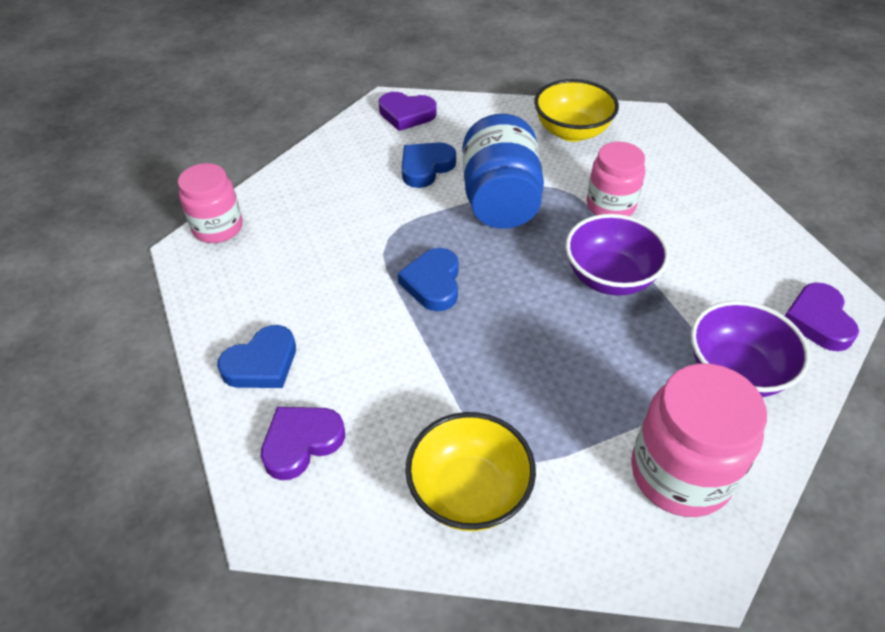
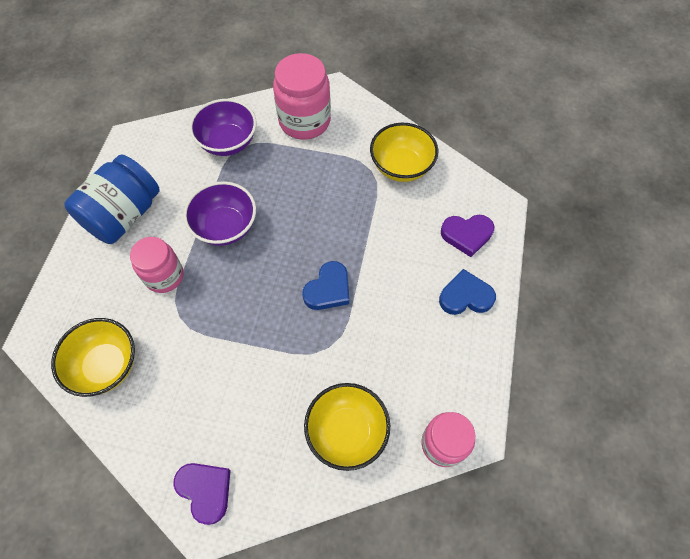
camera: 145 degrees left, 15 degrees up
(318, 193) = (347, 431): none -> yellow bowl
(426, 167) = (247, 403): blue heart -> none
(500, 200) = (226, 330): blue jar -> blue jar (124, 215)
(818, 320) = (157, 139): purple heart -> none

